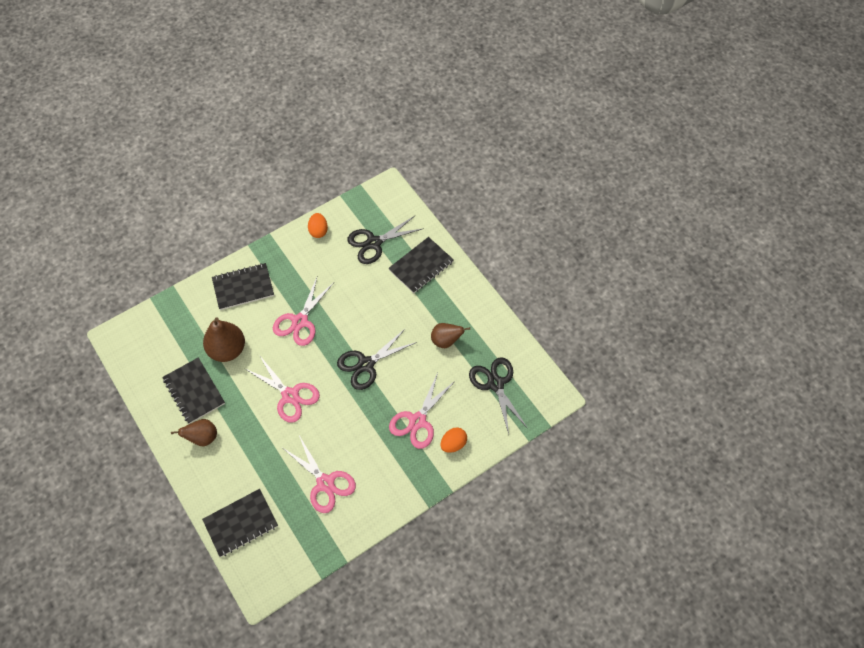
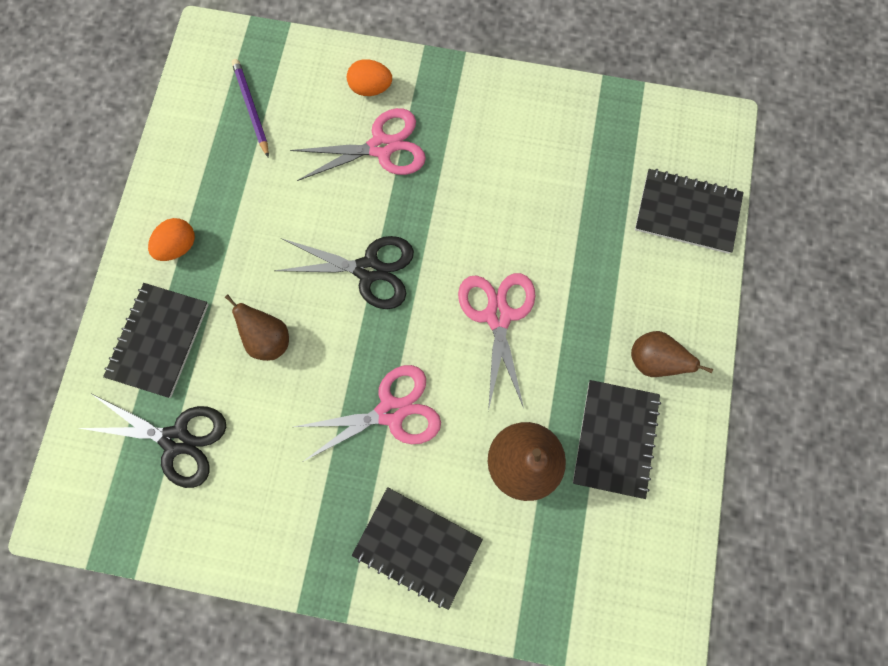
camera: 135 degrees left, 15 degrees up
(318, 231) = (226, 540): orange egg -> orange egg (179, 246)
(325, 483) = (552, 172): pink scissors -> none
(421, 266) = (159, 340): black notebook -> black notebook turned 75 degrees counterclockwise
(446, 341) = (246, 209): brown pear -> brown pear (268, 338)
(495, 384) = (251, 108): black scissors -> purple pencil

